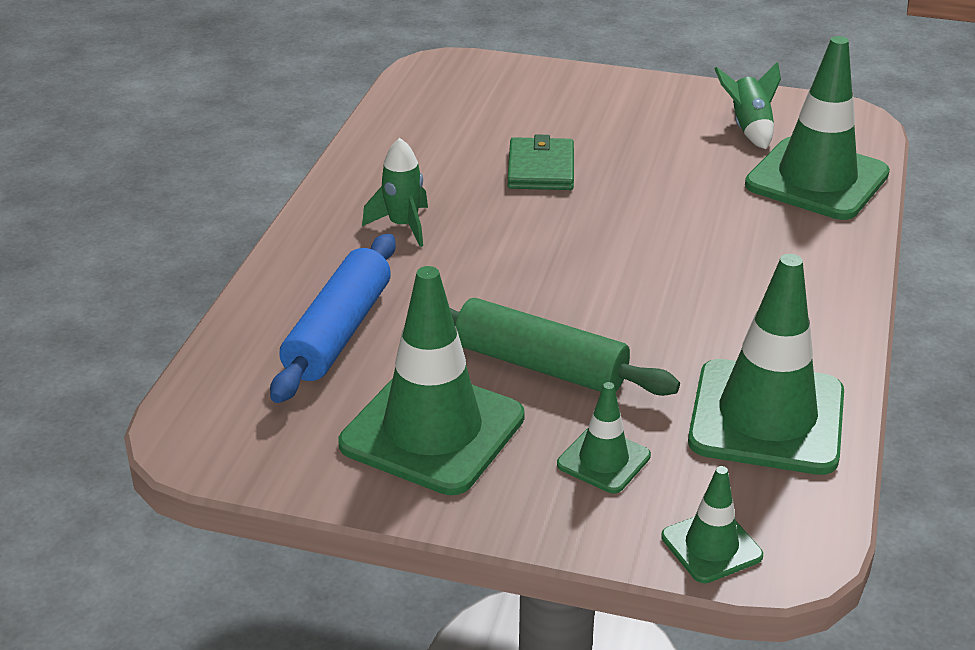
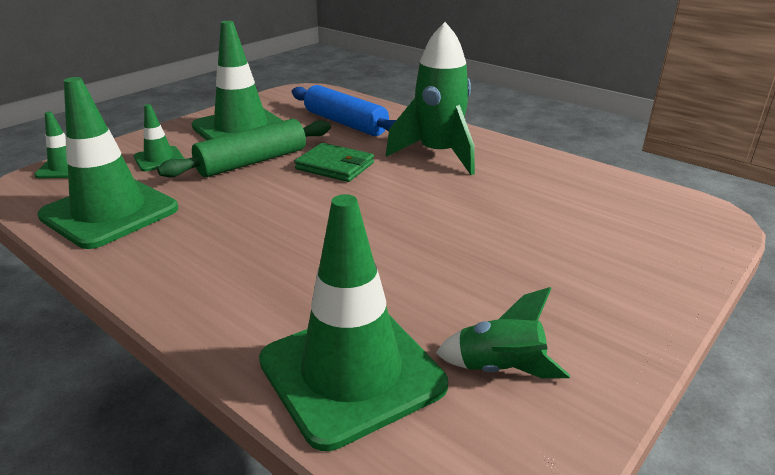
camera: 115 degrees right, 5 degrees down
(403, 226) = (438, 155): green rocket -> green rocket, size x1.80
(541, 168) = (484, 217): green wallet -> green wallet (335, 166)

